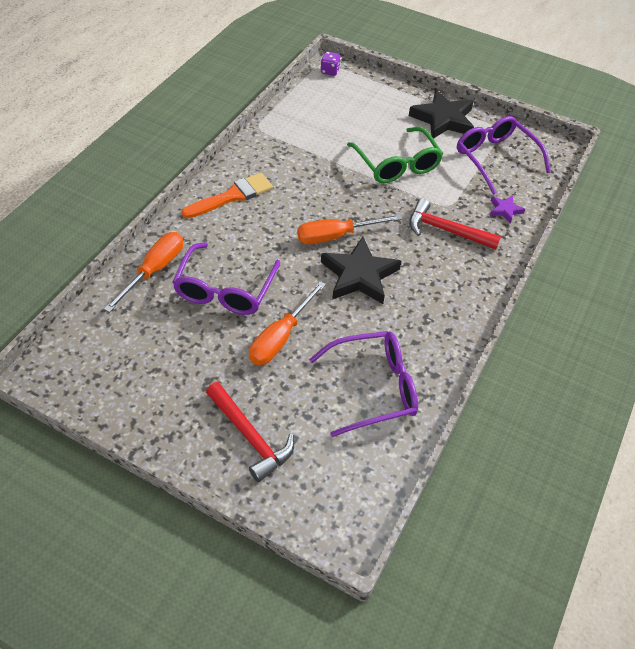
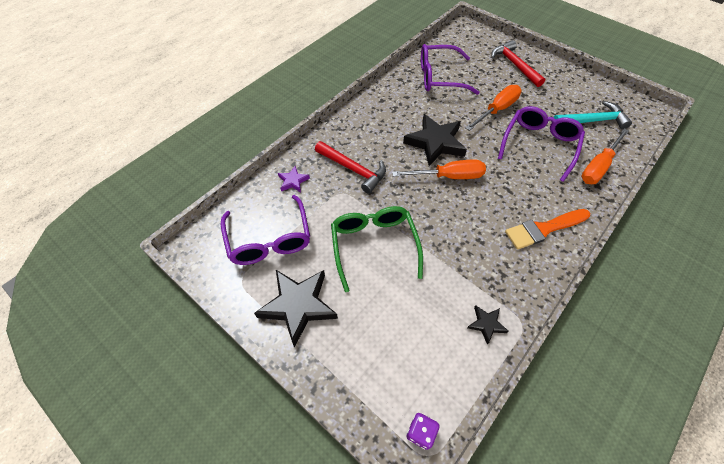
camera: 165 degrees left, 5 degrees up
(142, 338) = (593, 121): none -> turquoise hammer
(288, 124) = (486, 324): none -> black star

